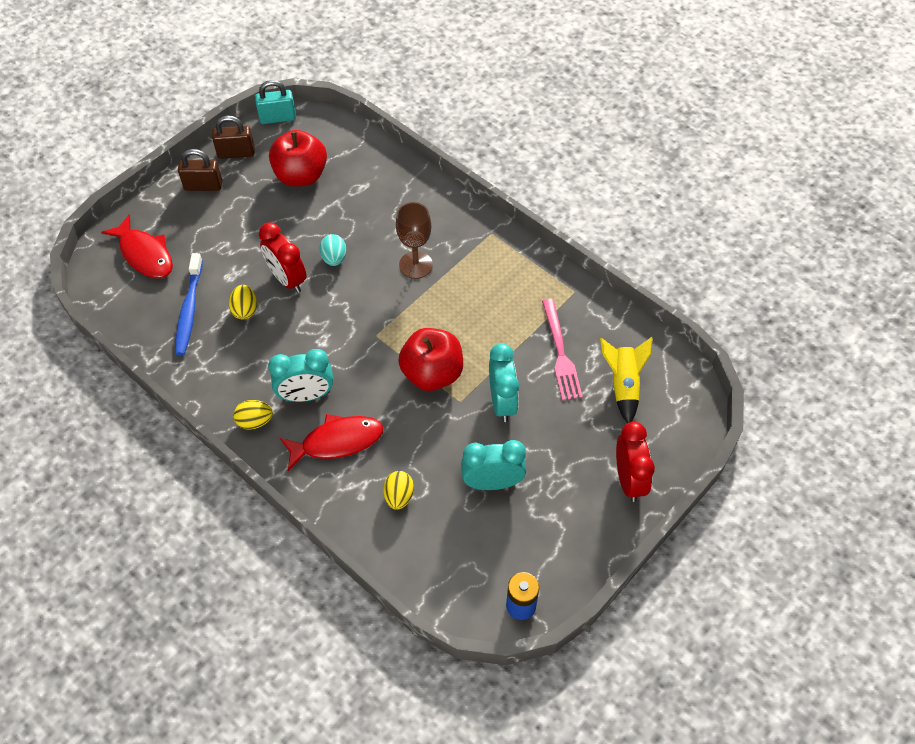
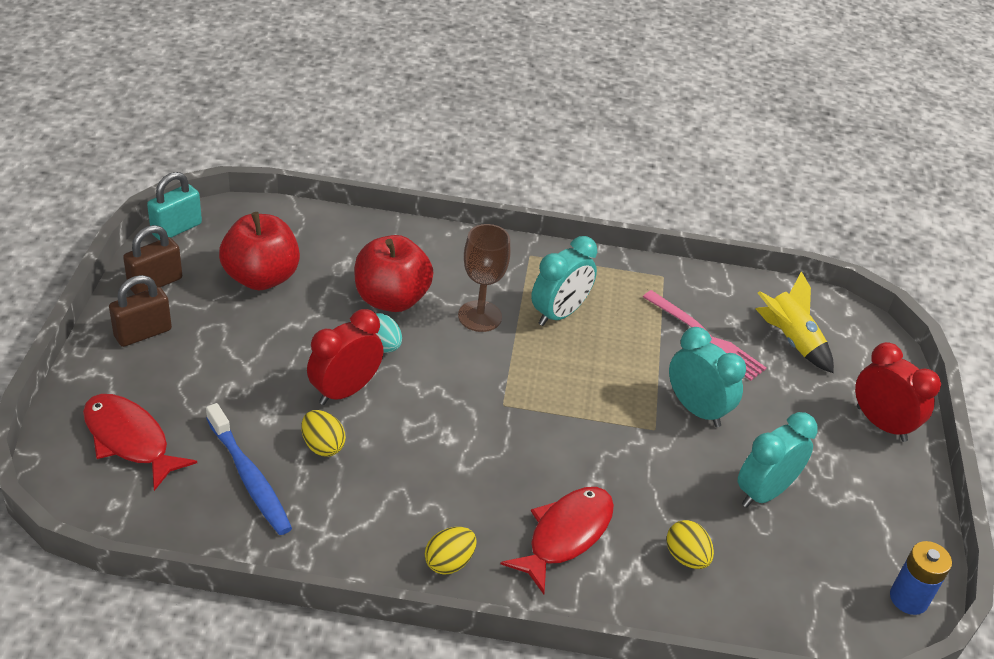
camera: 40 degrees left, 15 degrees down
(145, 254) = (130, 440): red fish -> red fish turned 150 degrees counterclockwise
(287, 279) = (345, 391): red clock -> red clock turned 120 degrees clockwise
(306, 395) = (483, 504): turquoise clock -> turquoise clock (559, 314)
(432, 373) = (600, 415): red apple -> red apple (391, 299)

